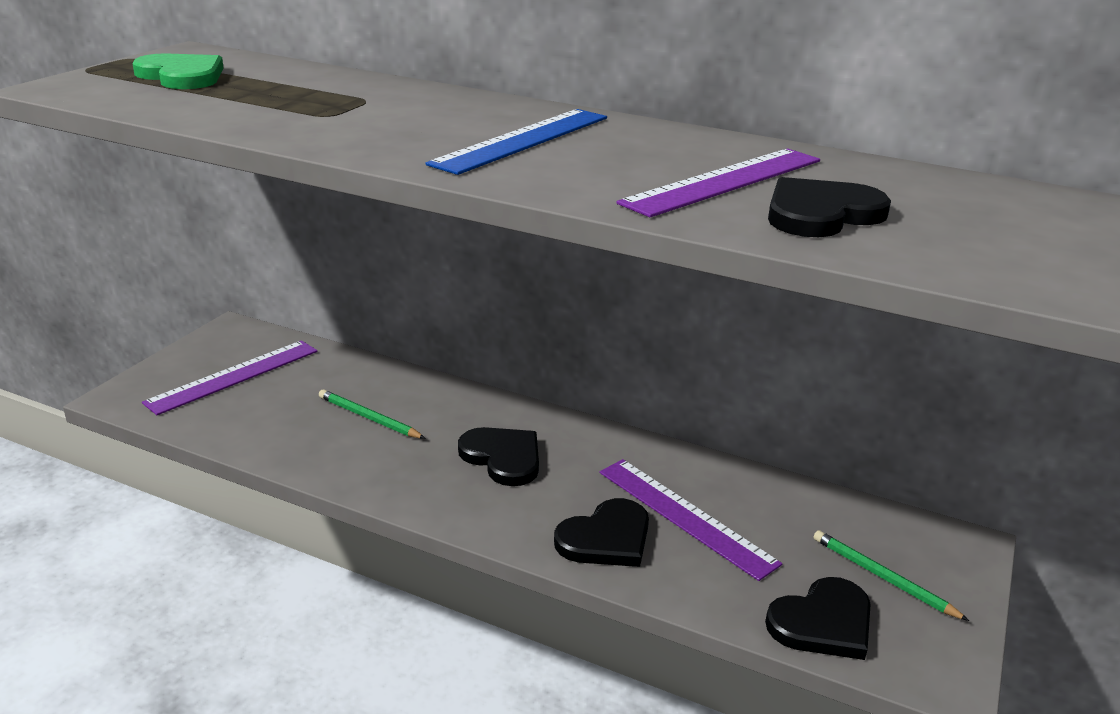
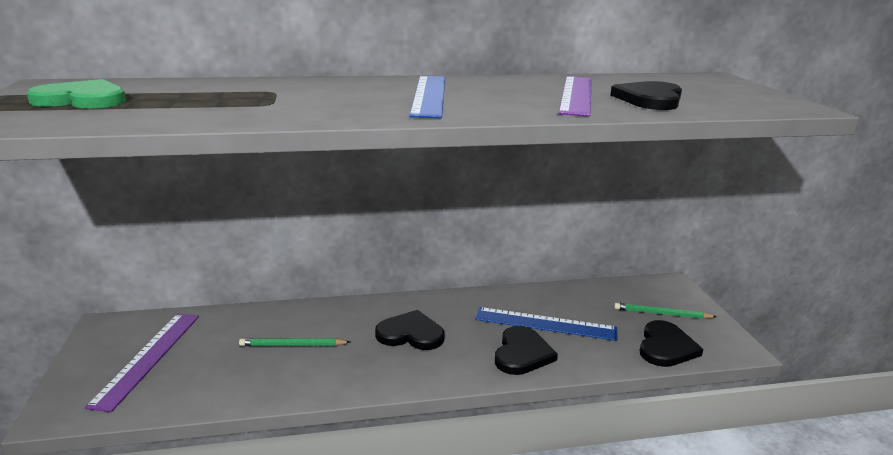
camera: 35 degrees left, 5 degrees down
(685, 516) = (545, 323): purple ruler -> blue ruler

